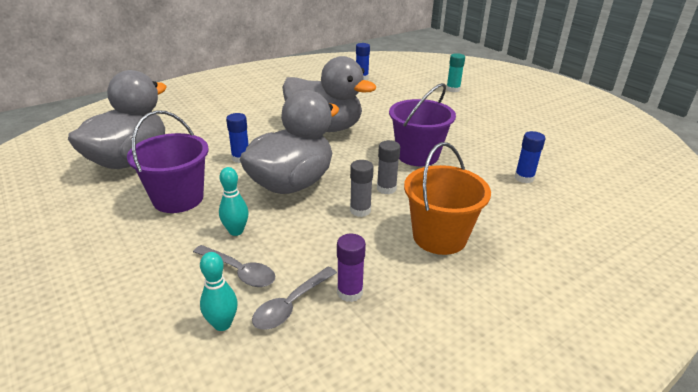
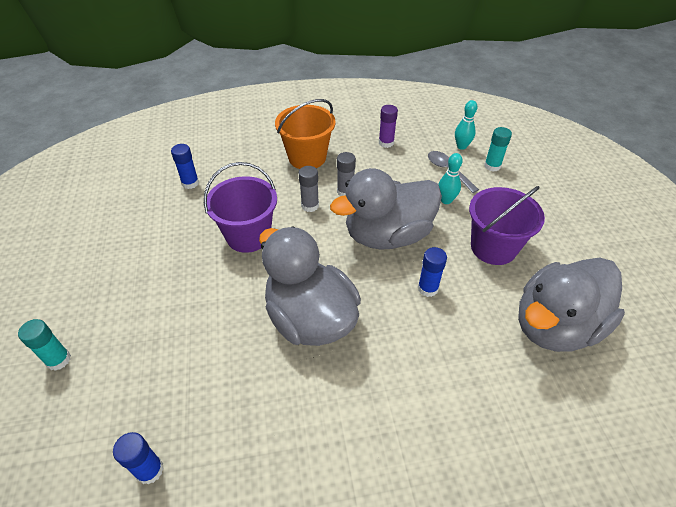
camera: 155 degrees left, 15 degrees up
(169, 299) = (492, 166): none -> turquoise glue stick
(291, 305) = (422, 145): grey spoon -> none

